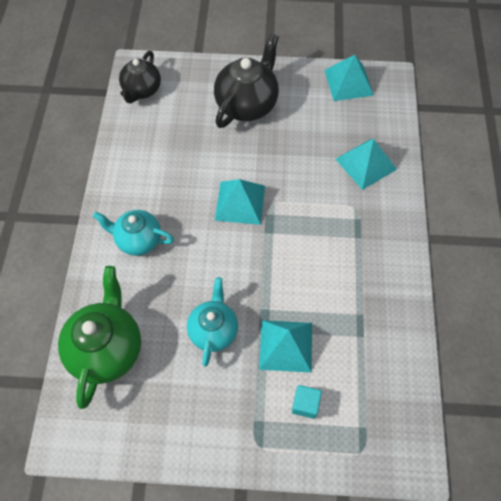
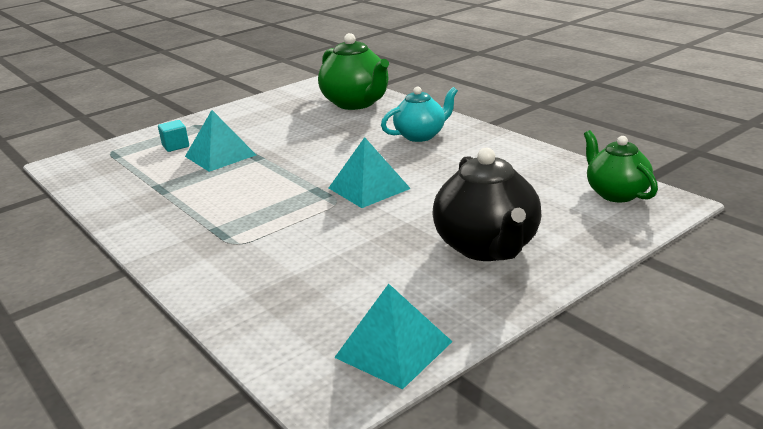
camera: 140 degrees right, 35 degrees down
(142, 90) = (616, 193): black teapot -> green teapot
(213, 330) = (290, 136): turquoise teapot -> none
(366, 164) = (263, 281): turquoise pyramid -> none

